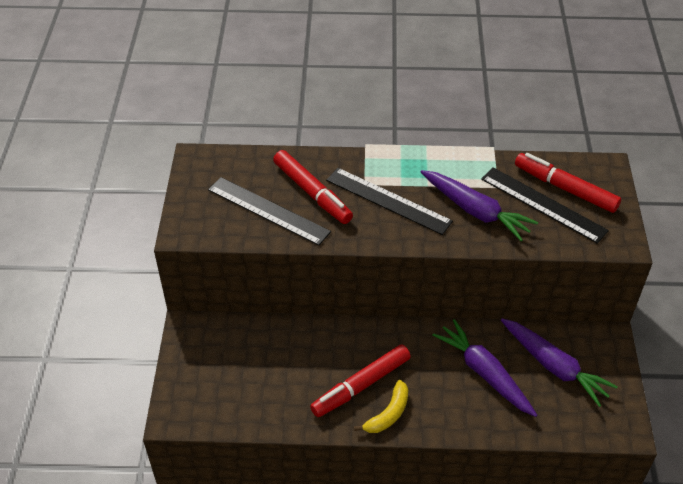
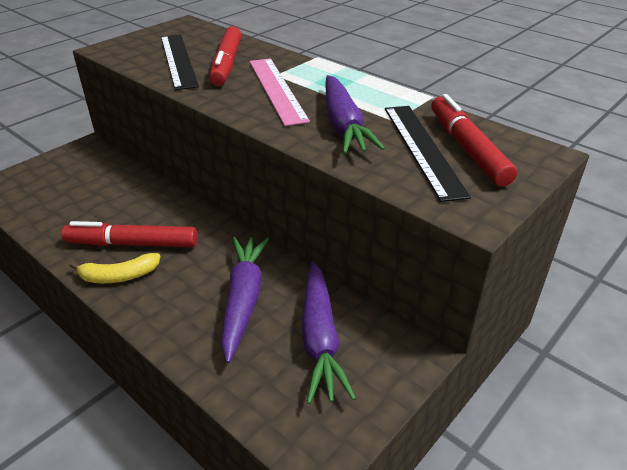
camera: 40 degrees right, 10 degrees down
(388, 200) = (276, 89): black ruler -> pink ruler

